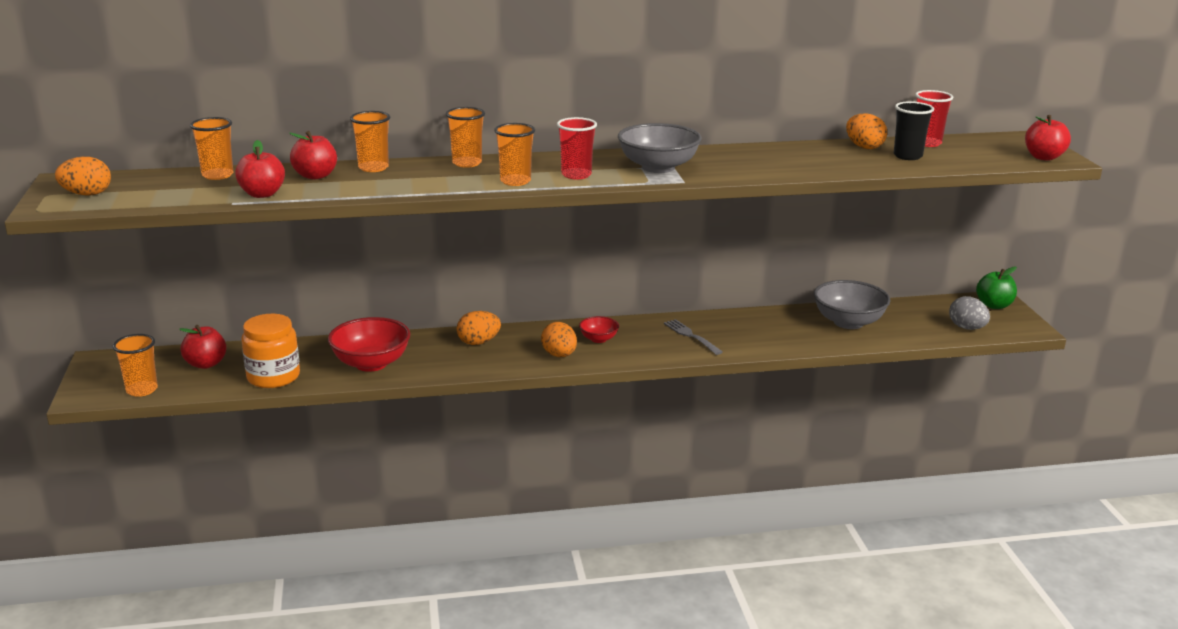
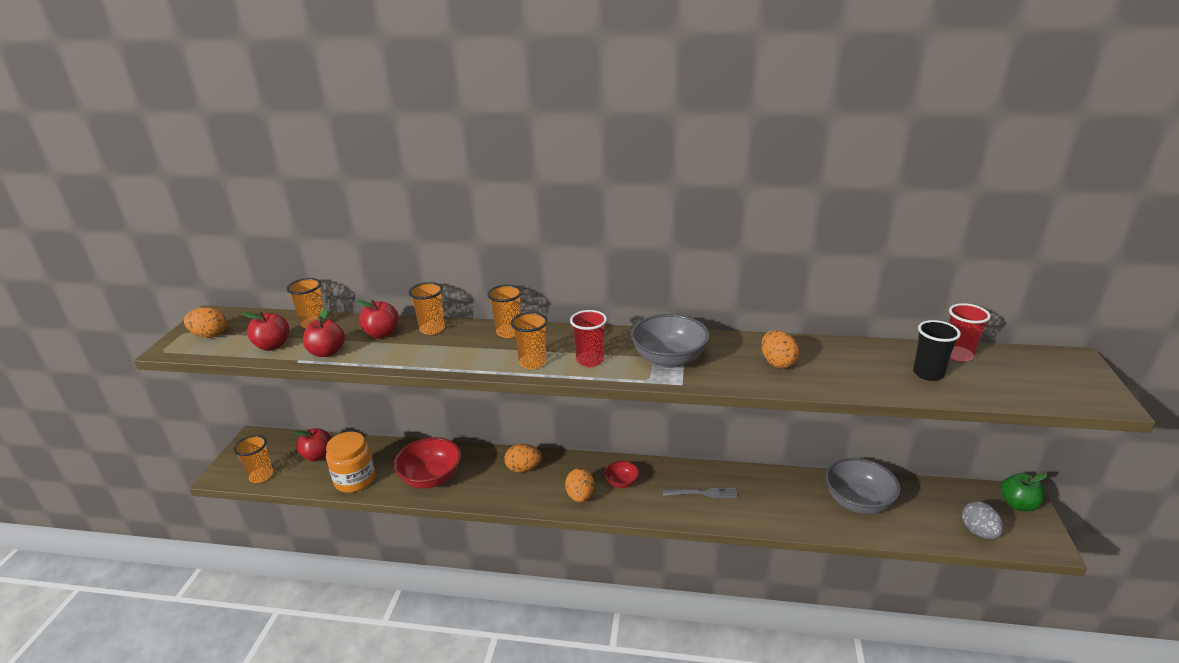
camera: 20 degrees right, 5 degrees up
(691, 336) = (703, 493): grey fork -> grey fork turned 105 degrees clockwise
(864, 147) = (886, 353): orange egg -> orange egg (777, 363)
(1043, 157) = (1086, 395): red apple -> red apple (273, 346)

